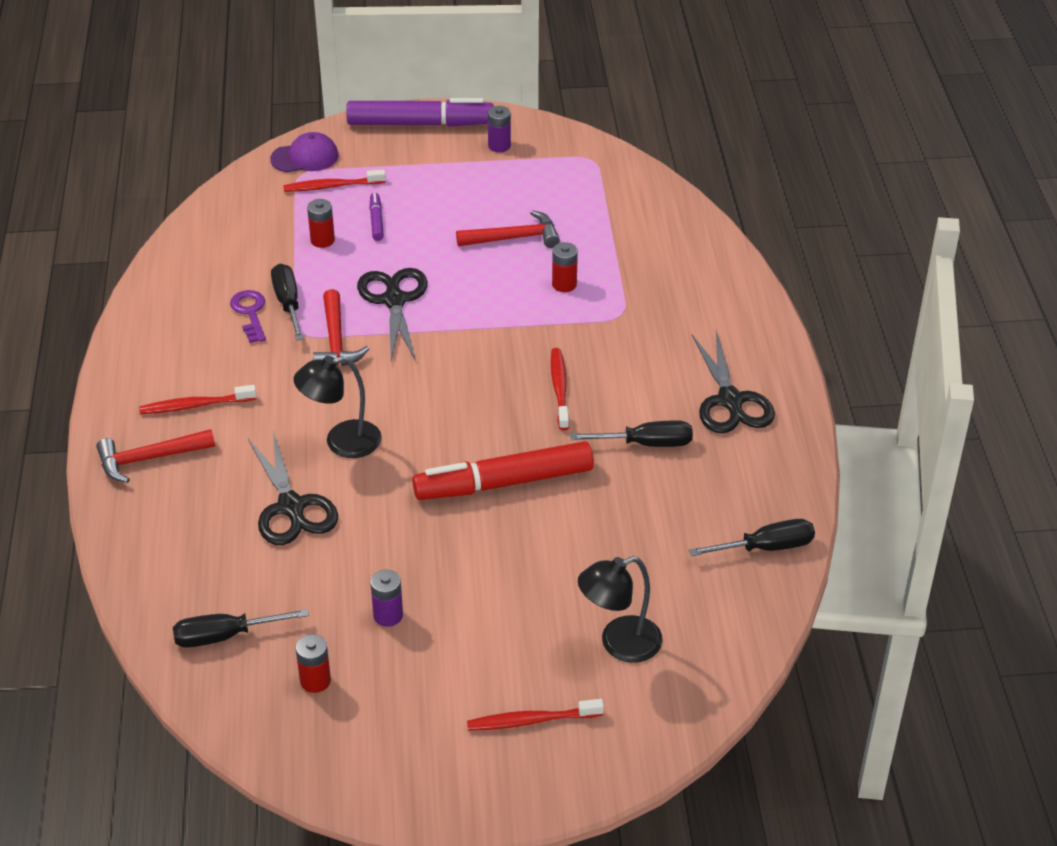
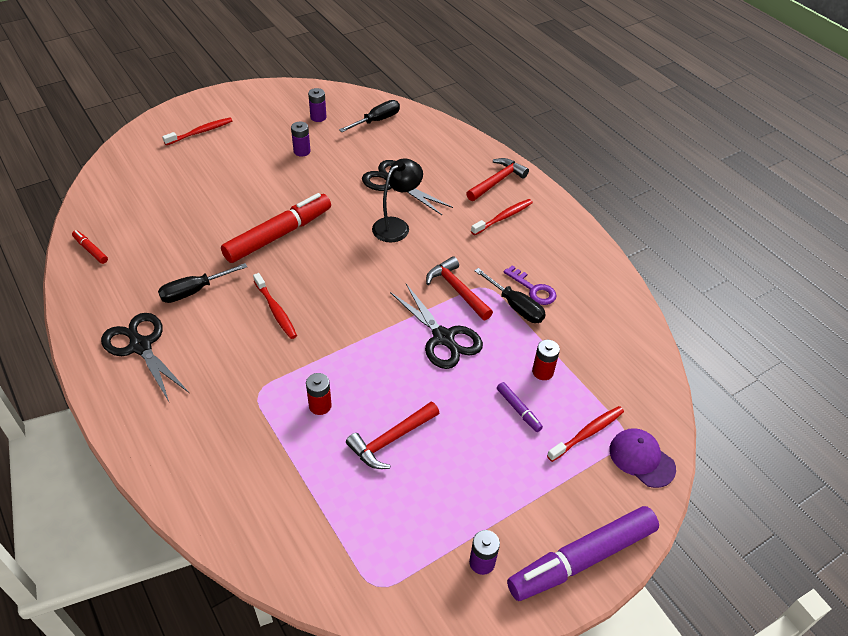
camera: 150 degrees right, 5 degrees up
(305, 157) = (641, 459): purple cap -> purple cap turned 90 degrees clockwise
(315, 681) = (318, 117): red battery -> purple battery
(619, 644) = (167, 175): black lamp -> none
(765, 548) = (90, 250): black screwdriver -> red marker

